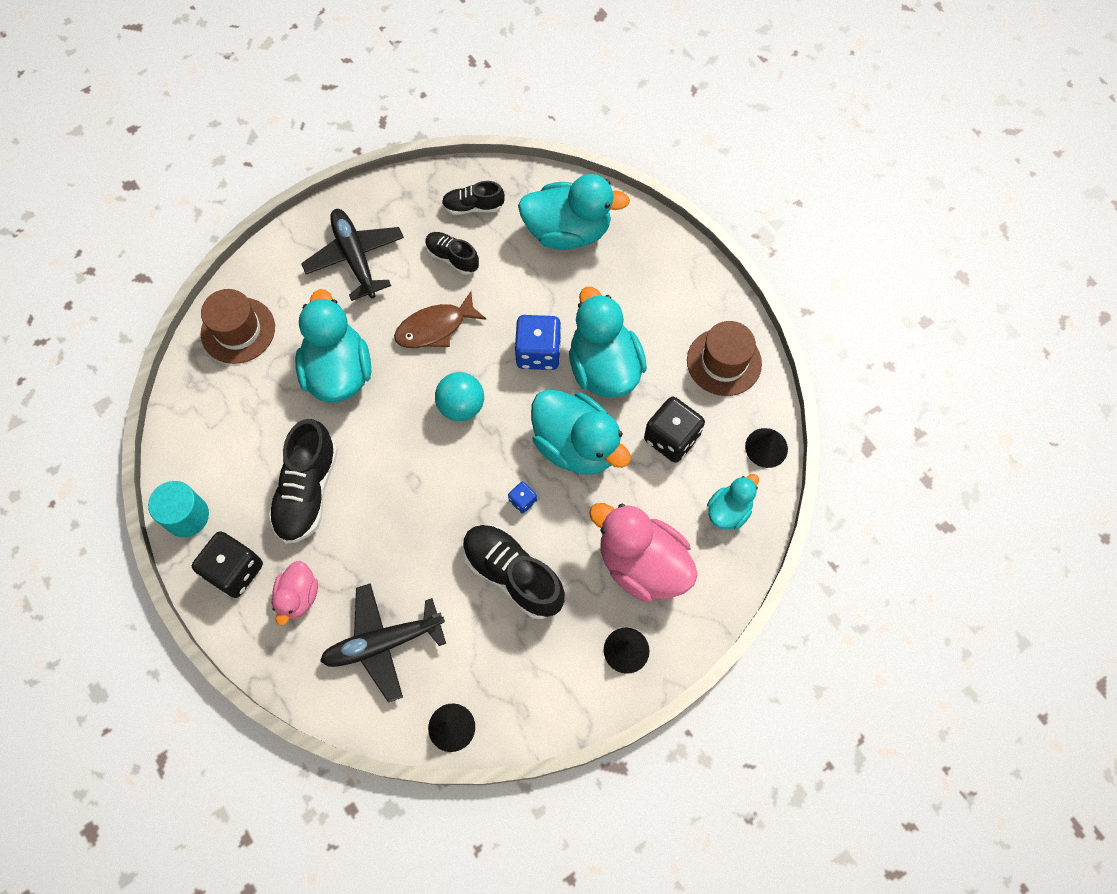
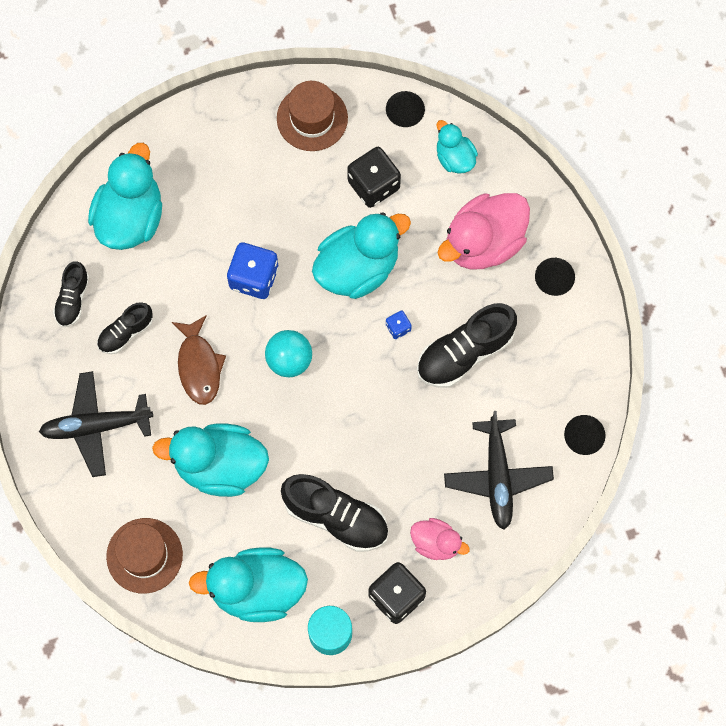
camera: 75 degrees left, 5 degrees up
(604, 368) = (287, 223): turquoise duck -> turquoise duck (256, 590)

